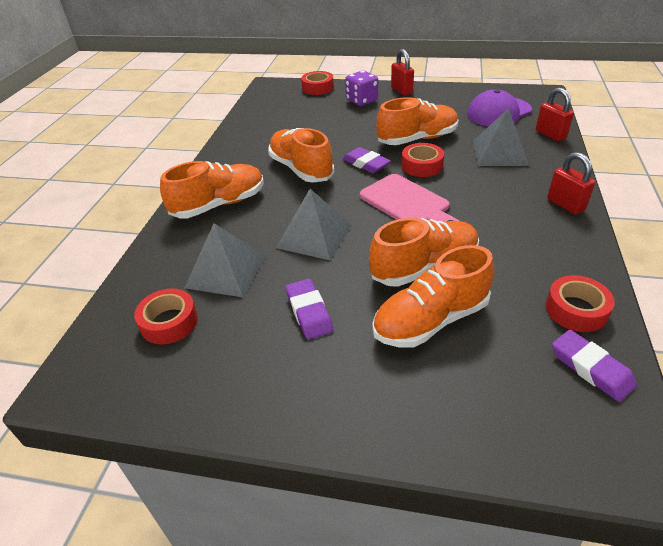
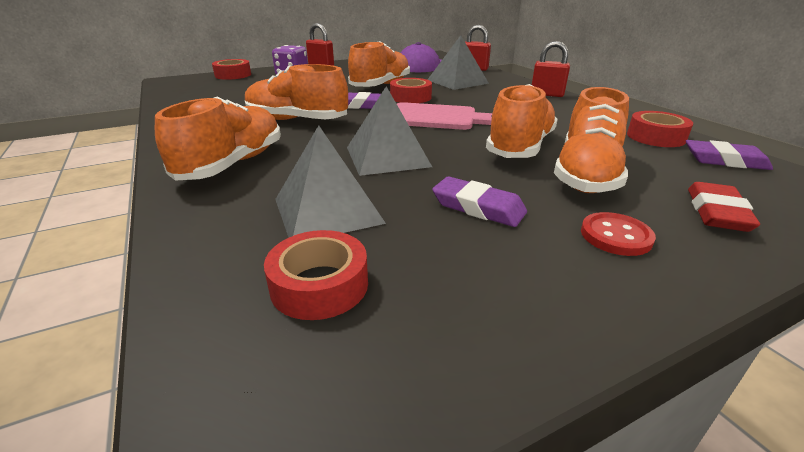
camera: 40 degrees left, 10 degrees down
(358, 381) = (615, 236): none -> red button
(469, 407) = (717, 212): none -> red eraser

